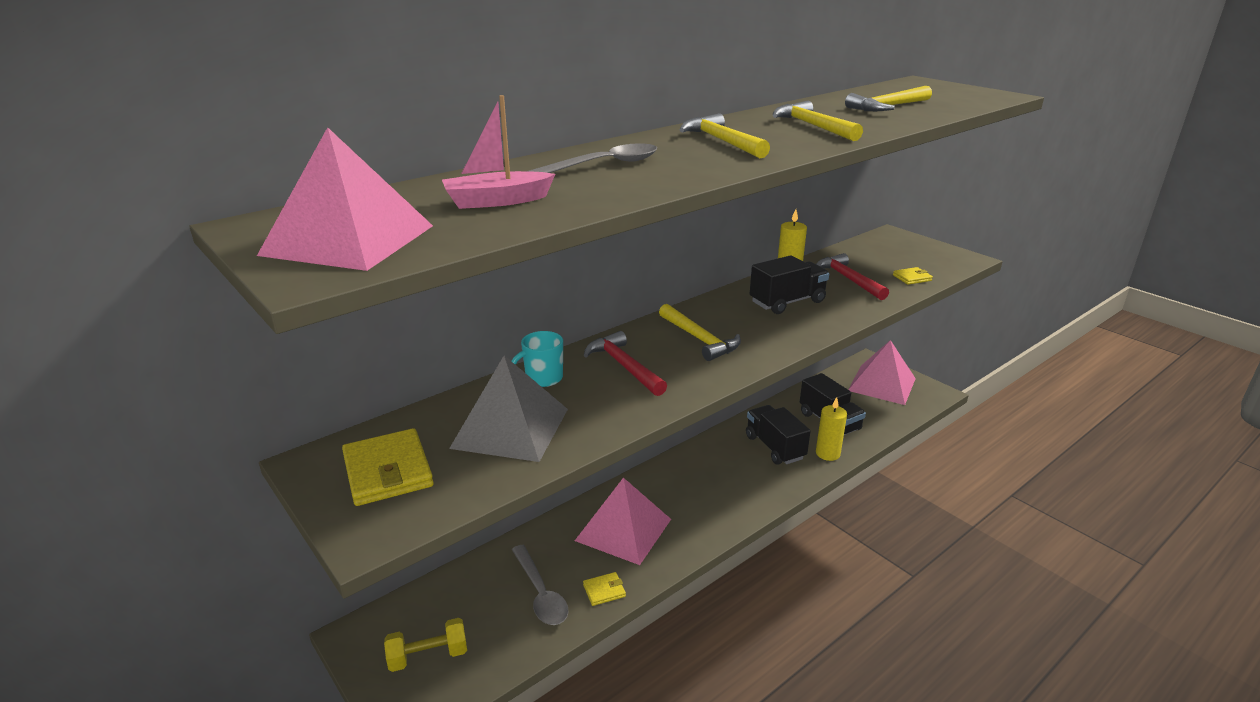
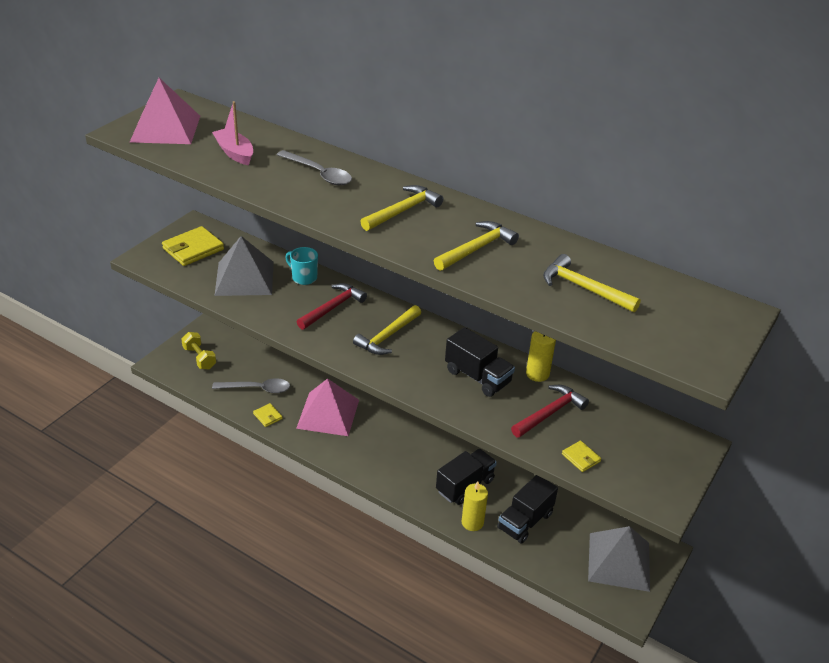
camera: 70 degrees right, 10 degrees up
(540, 593) = (257, 389): grey spoon -> grey spoon turned 135 degrees counterclockwise
(881, 384) = (619, 561): pink pyramid -> grey pyramid

